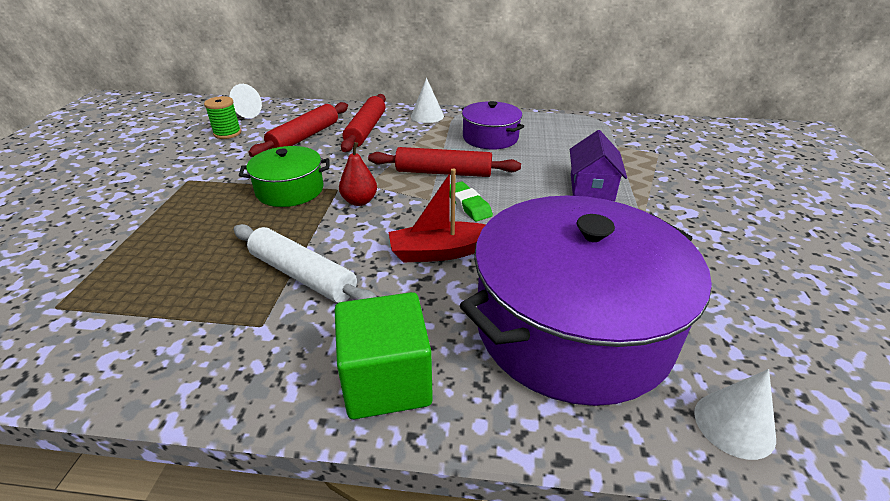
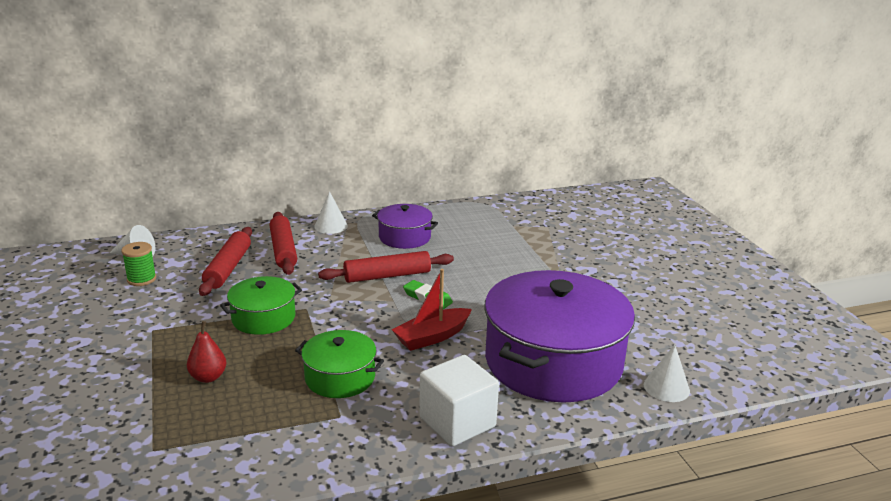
camera: 25 degrees left, 10 degrees down
(303, 275) = (340, 377): white rolling pin -> green pot
(359, 201) = (335, 314): red pear -> red pear (208, 377)
(386, 381) = (457, 422): green cube -> white cube
(591, 187) = (512, 264): purple house -> none

